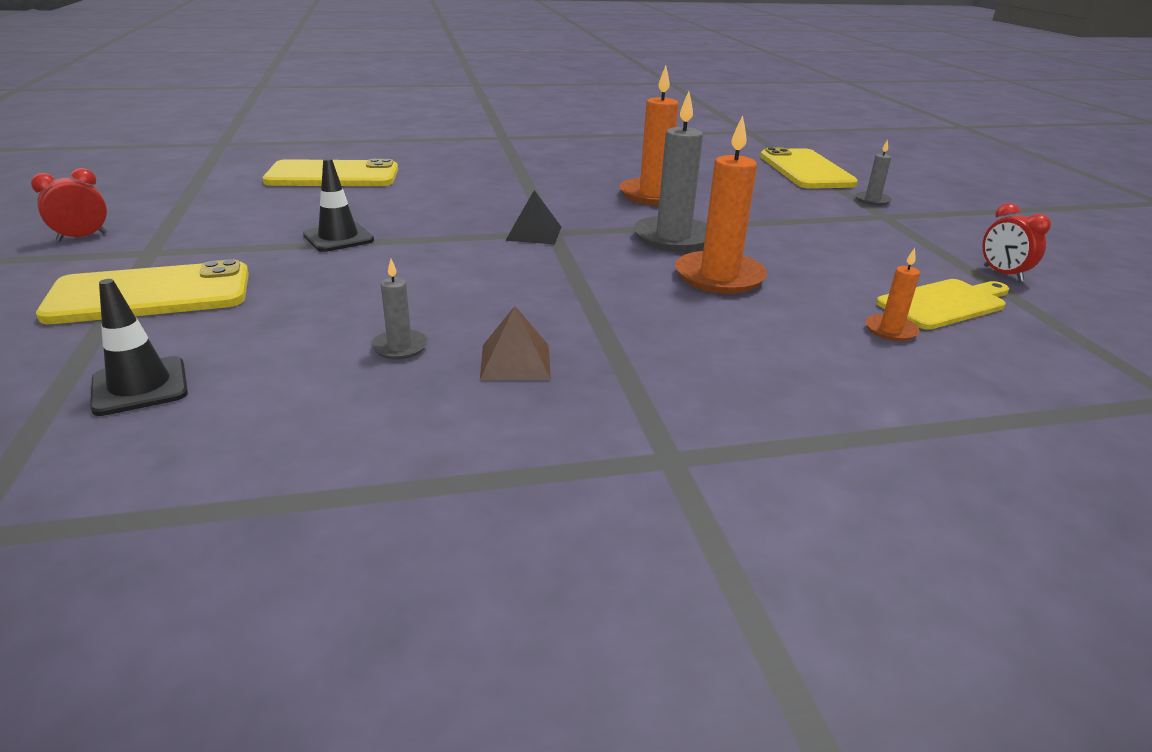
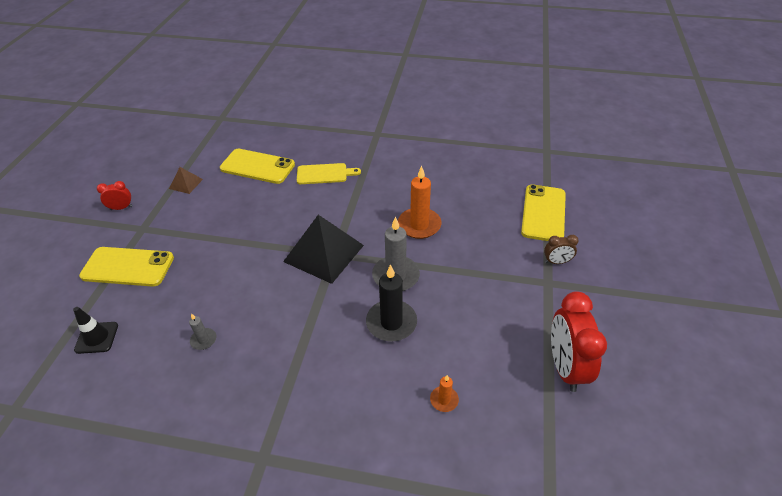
camera: 25 degrees right, 15 degrees up
(338, 238) = (227, 235): black traffic cone -> none
(515, 361) = (244, 367): brown pyramid -> brown pyramid (186, 183)
(534, 233) = (323, 253): black pyramid -> black pyramid, size x2.13
(719, 277) = (391, 323): orange candle -> black candle
(872, 200) = (556, 262): grey candle -> brown clock
(944, 303) = (498, 385): yellow cutting board -> yellow cutting board (324, 174)
(1002, 274) = (565, 367): red clock -> red clock, size x2.04

